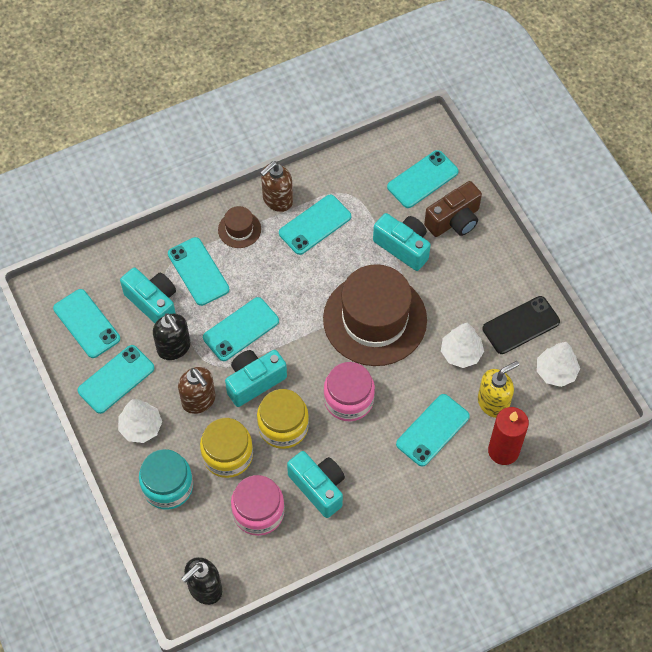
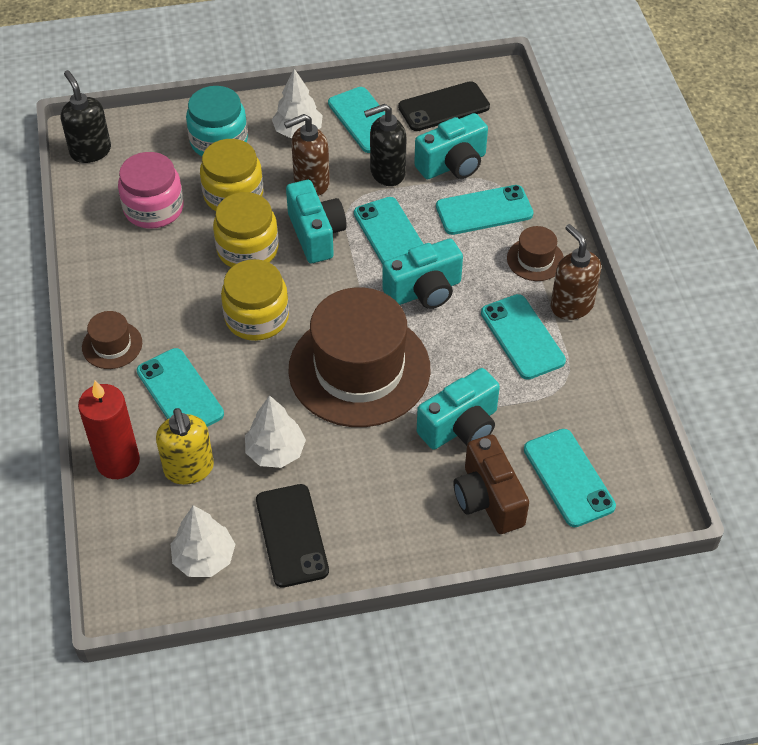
camera: 105 degrees right, 10 degrees down
(86, 323) = (443, 107): turquoise phone -> black phone
(318, 487) = (157, 266): turquoise camera -> turquoise camera (424, 291)
(348, 399) = (257, 317): pink jar -> yellow jar
(405, 492) = (112, 345): none -> brown hat

